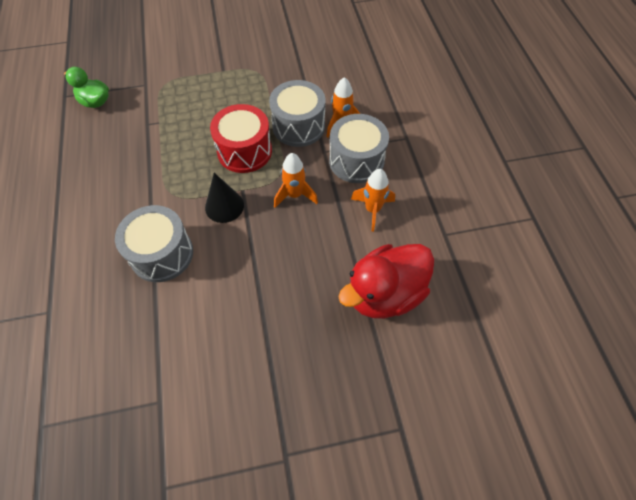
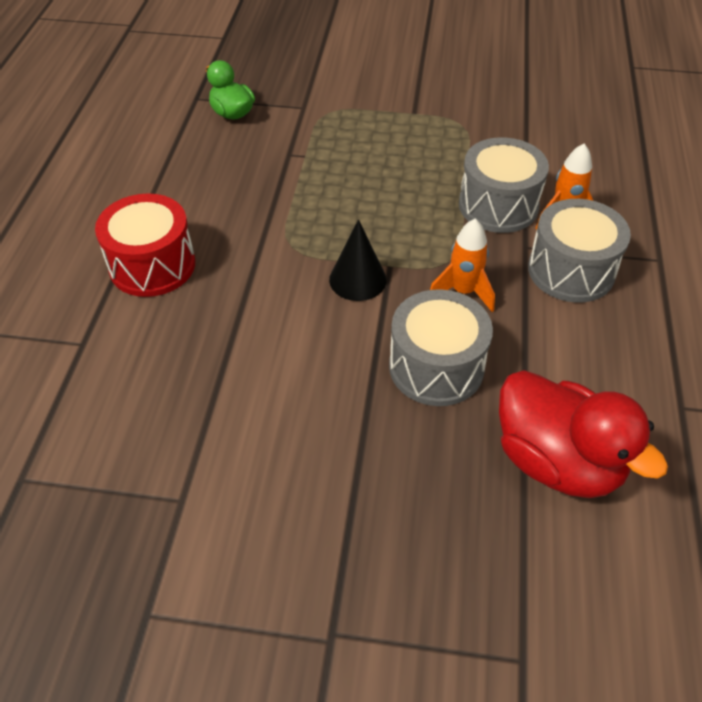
camera: 20 degrees right, 10 degrees down
(162, 254) = (252, 315): grey drum -> grey drum (436, 367)
(244, 151) = (409, 218): red drum -> red drum (152, 265)
(372, 210) = (575, 342): orange rocket -> none
(384, 294) = (557, 461): red duck -> red duck turned 120 degrees counterclockwise

